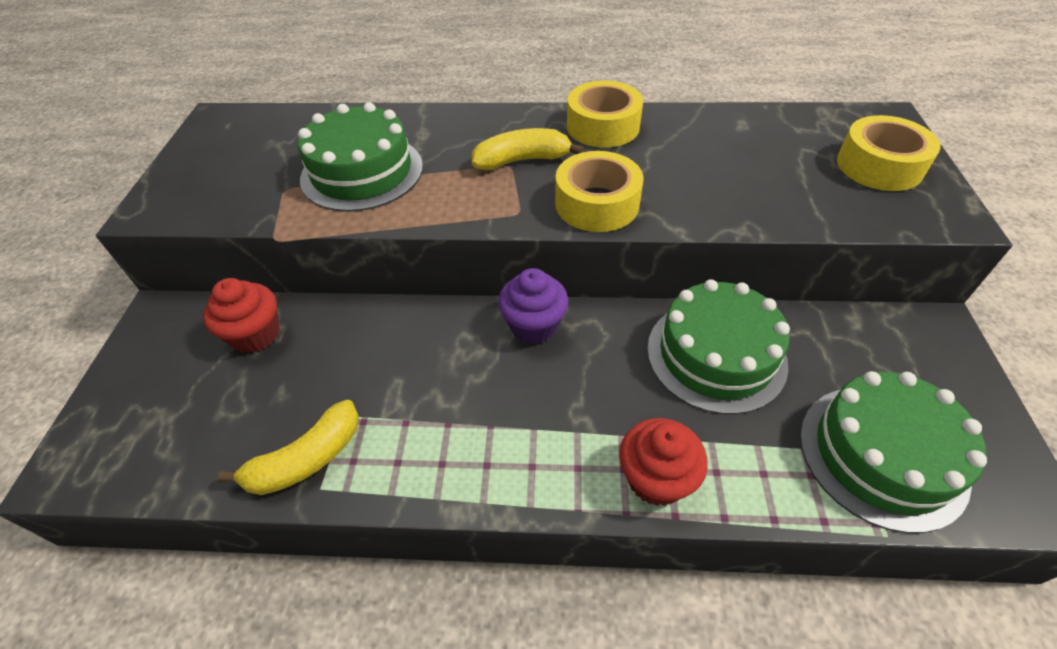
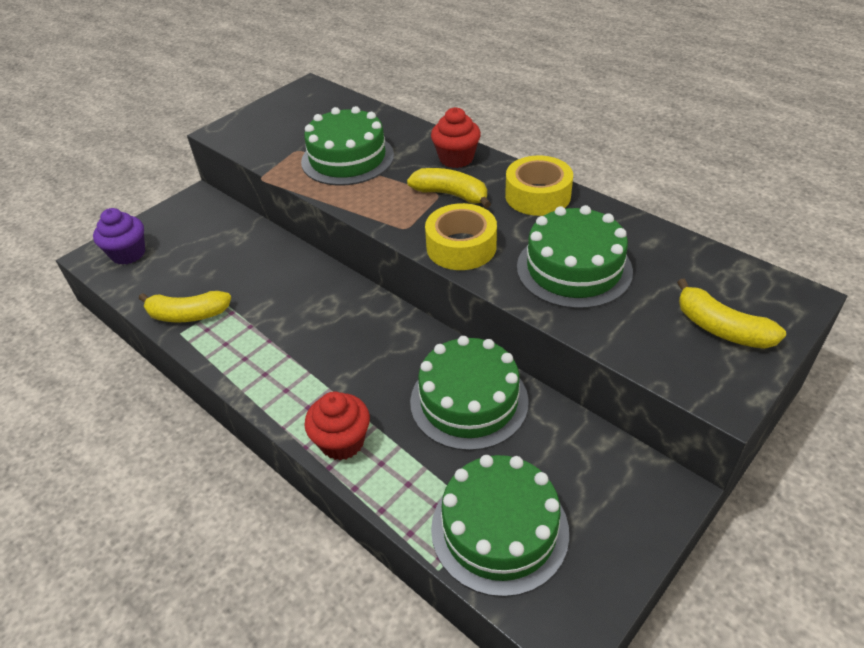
camera: 40 degrees right, 5 degrees down
(256, 334) = (229, 235): red cupcake -> red cupcake (456, 158)
(534, 326) = (376, 315): purple cupcake -> purple cupcake (128, 254)
(717, 174) = (574, 269): none -> green cake
(879, 166) = (721, 328): yellow tape -> yellow banana

